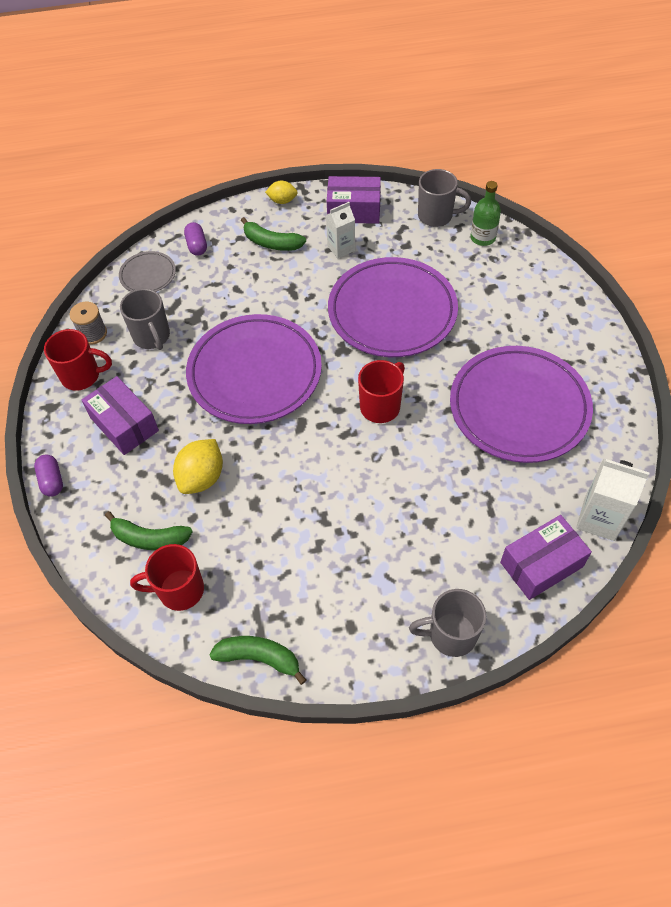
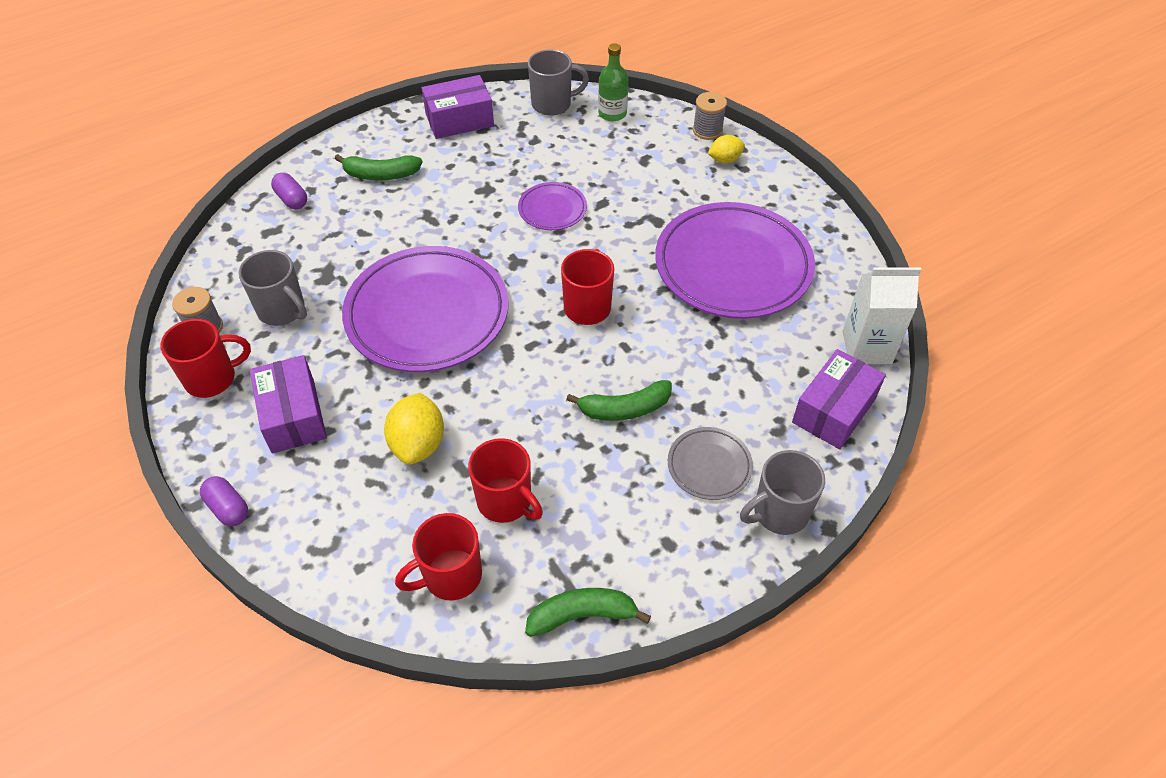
camera: 25 degrees left, 5 degrees down
(124, 424) = (293, 416): purple box -> purple box turned 45 degrees clockwise
(148, 275) = (245, 246): grey plate -> grey plate (709, 466)
(149, 538) = (386, 531): green banana -> green banana (625, 409)
(244, 546) = (506, 501): none -> red mug
(282, 201) = (372, 129): yellow lemon -> yellow lemon (725, 160)
(341, 248) = (464, 161): white carton -> none
(392, 312) = (552, 209): purple plate -> purple plate, size x0.46
(558, 276) = (707, 130): none -> grey spool

